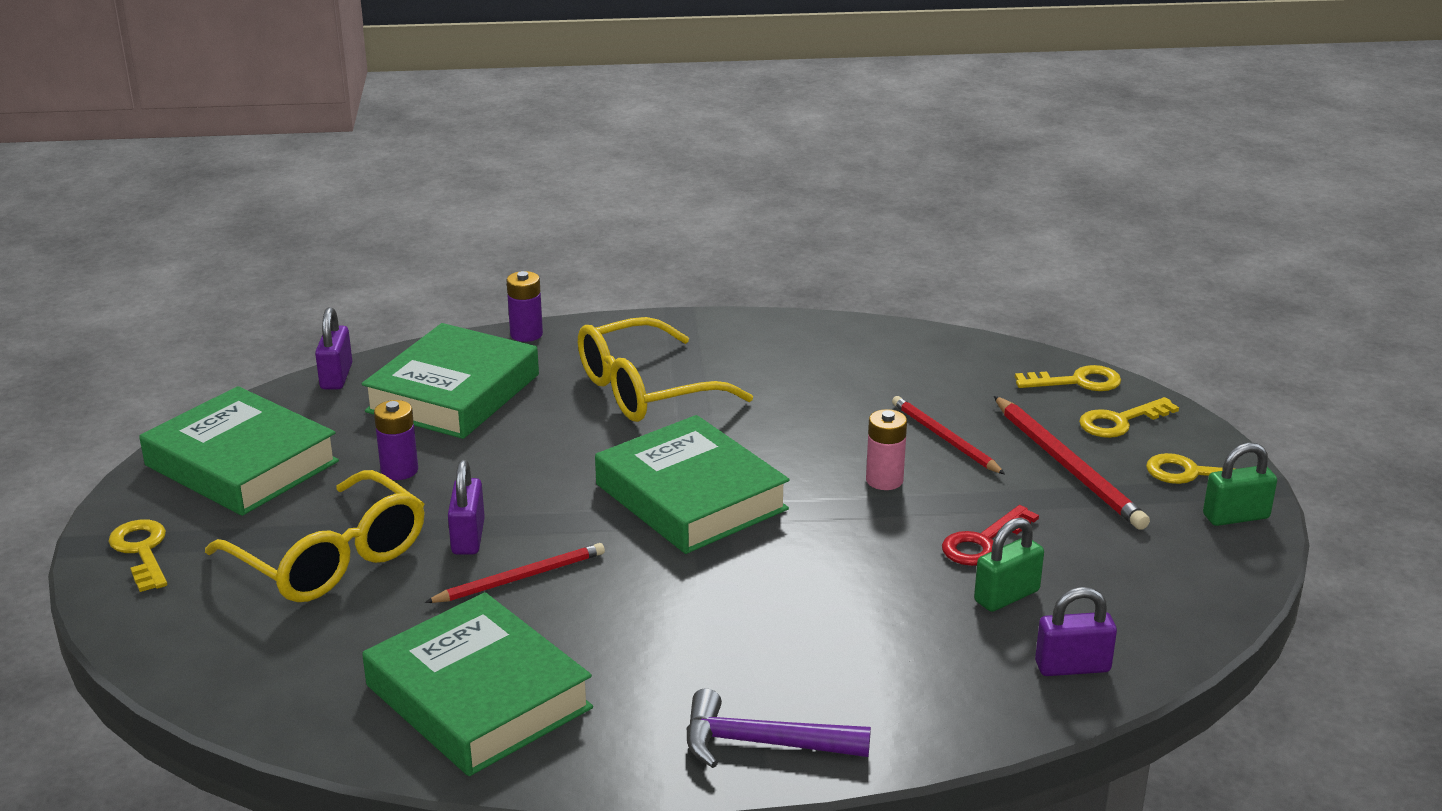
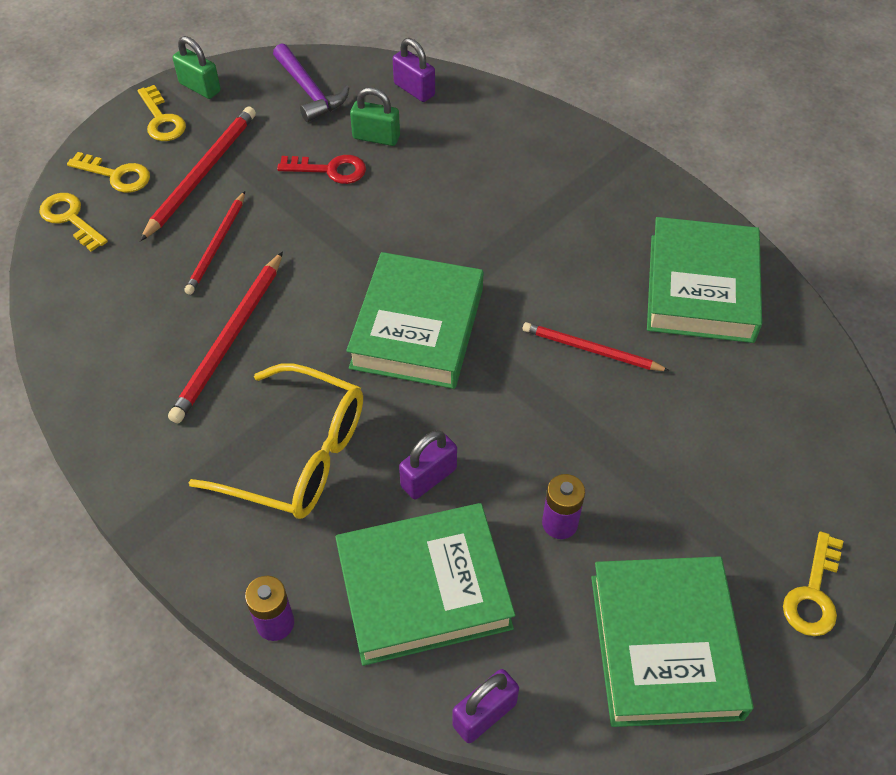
camera: 130 degrees left, 25 degrees up
(331, 559) = (688, 467): yellow glasses -> none
(468, 537) = (584, 411): purple padlock -> purple padlock (428, 477)
(762, 743) = (597, 161): purple hammer -> purple hammer (309, 91)
(812, 404) = (229, 340): none -> red pencil
(884, 480) = (301, 246): pink battery -> none

